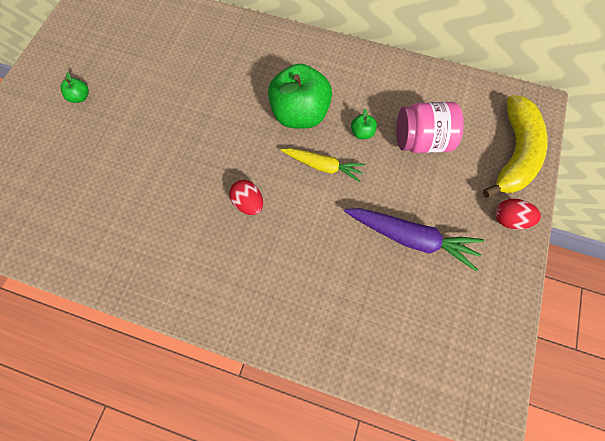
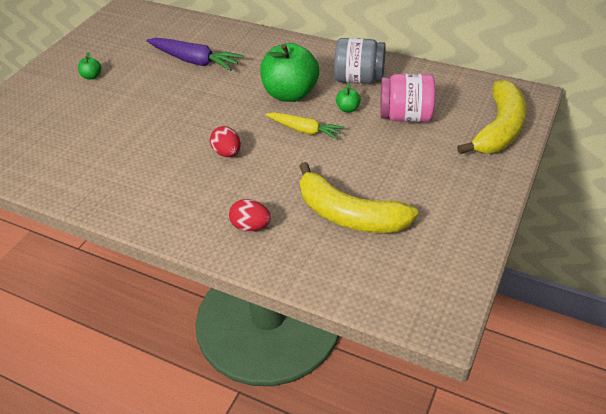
camera: 10 degrees right, 25 degrees down
(367, 89) = (359, 79): none -> grey jar
(385, 280) = (349, 215): none -> yellow banana
(411, 238) = (381, 185): purple carrot -> purple carrot (194, 61)
(509, 219) = (486, 176): red egg -> red egg (251, 226)

